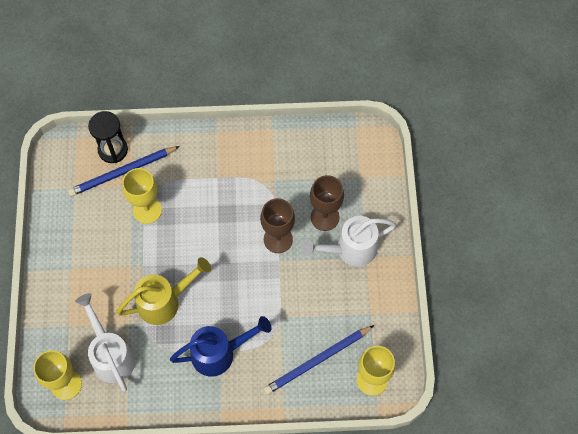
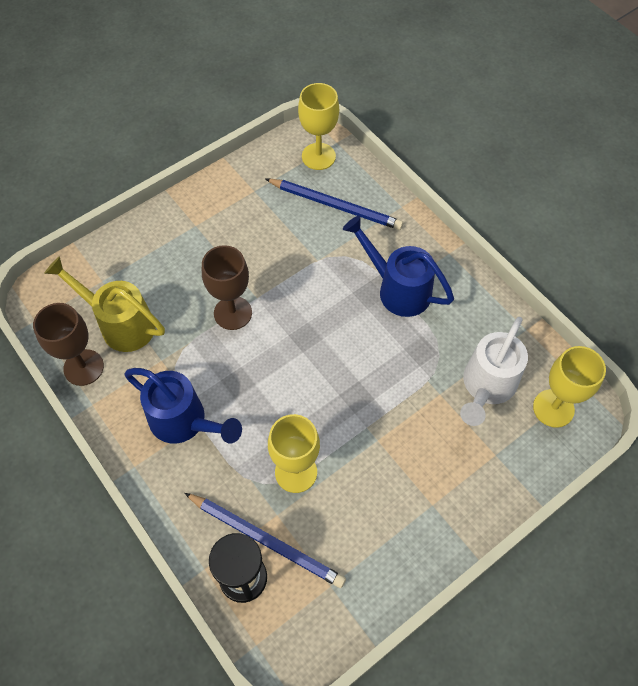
camera: 125 degrees left, 5 degrees down
(164, 302) = (388, 376): yellow watering can -> yellow watering can (121, 324)
(224, 170) = (184, 421): none -> blue watering can
(325, 217) = (175, 285): brown goblet -> brown goblet (83, 367)
(350, 249) = (196, 242): white watering can -> none

